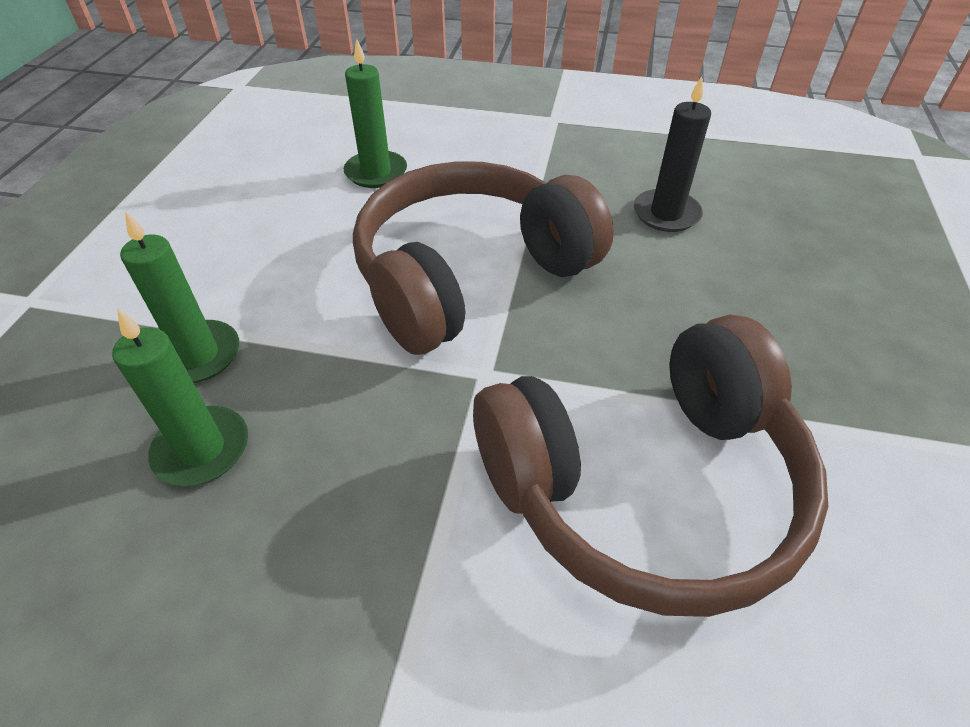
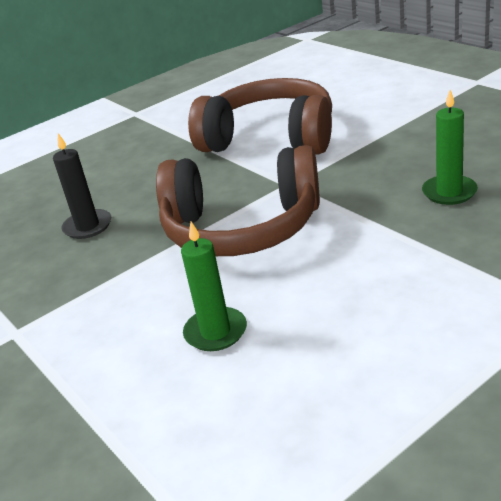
camera: 135 degrees left, 15 degrees down
(198, 355) = (436, 233): green candle -> none

